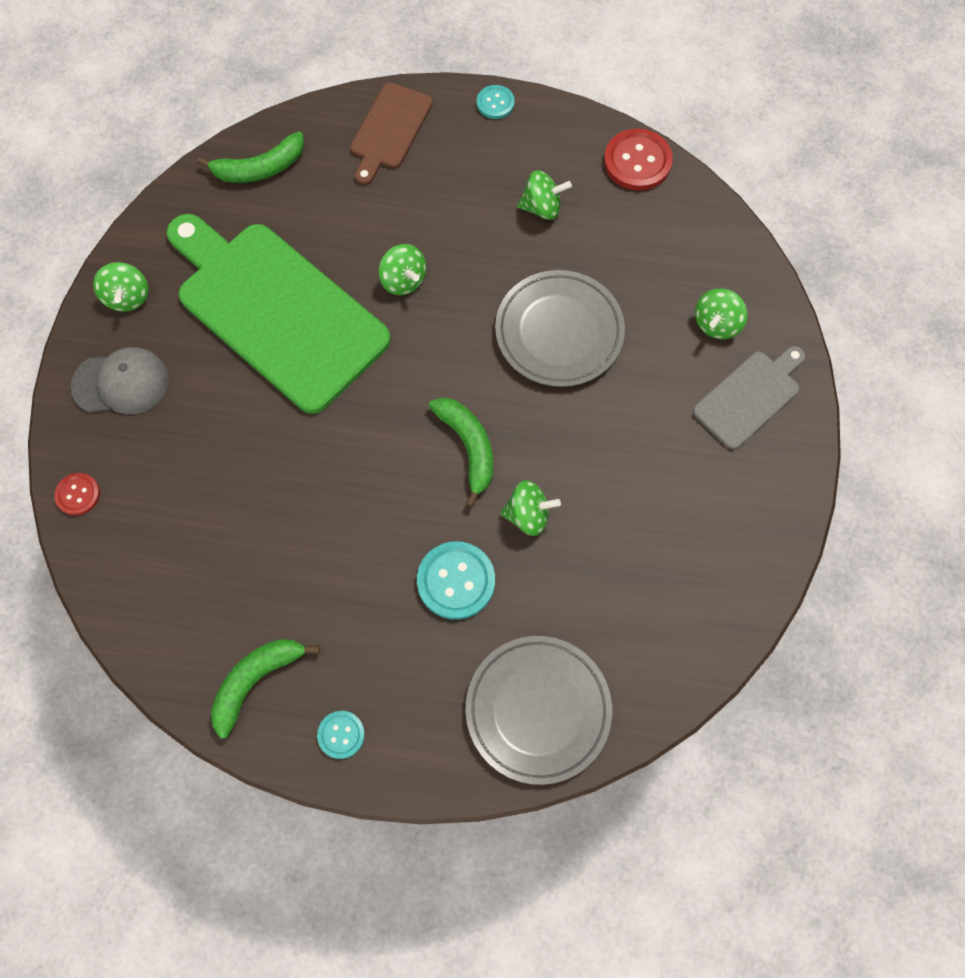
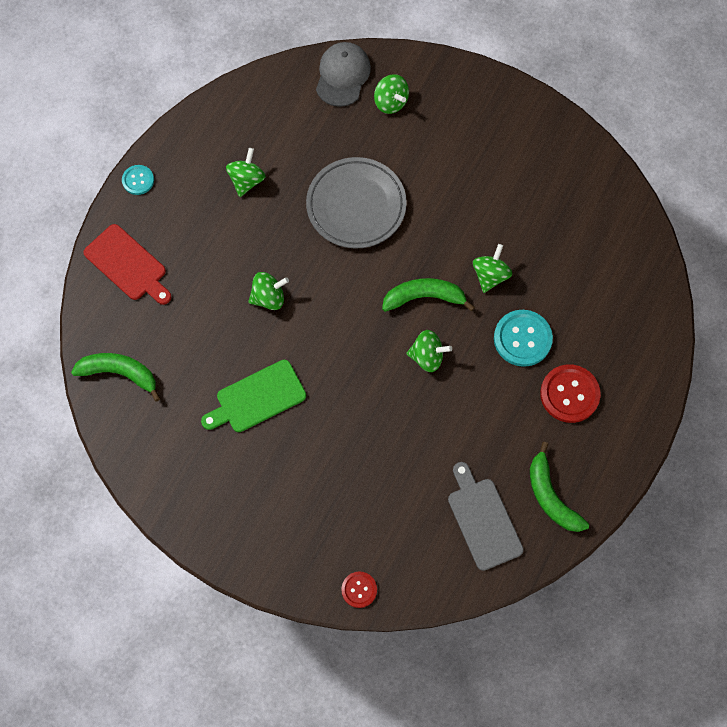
camera: 70 degrees left, 0 degrees up
(121, 383) = (274, 533): grey cap -> grey cap (342, 75)
(127, 297) = (197, 509): green spinning top -> green spinning top (427, 357)
(260, 168) = (119, 373): green banana -> green banana turned 75 degrees counterclockwise
(276, 311) = (257, 398): green cutting board -> green cutting board, size x0.49
(341, 735) = (607, 449): turquoise button -> none
(389, 130) = (128, 265): brown cutting board -> red cutting board
(538, 710) = (630, 317): grey plate -> none
(637, 161) = (235, 102): red button -> red button (569, 394)
(749, 396) = (454, 104): grey cutting board -> grey cutting board (483, 520)

